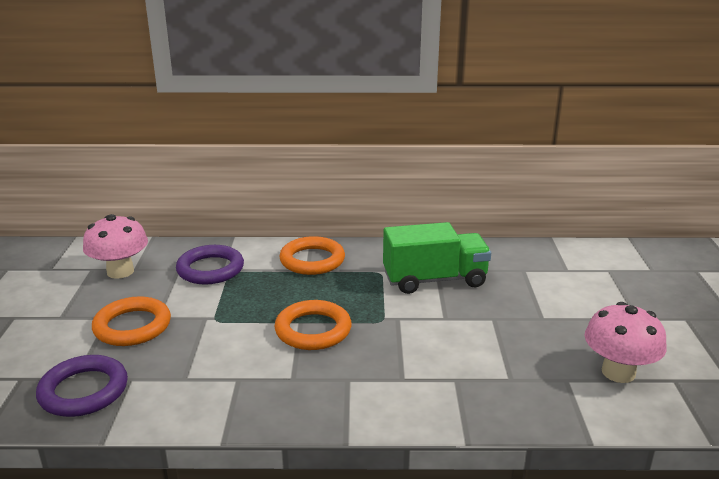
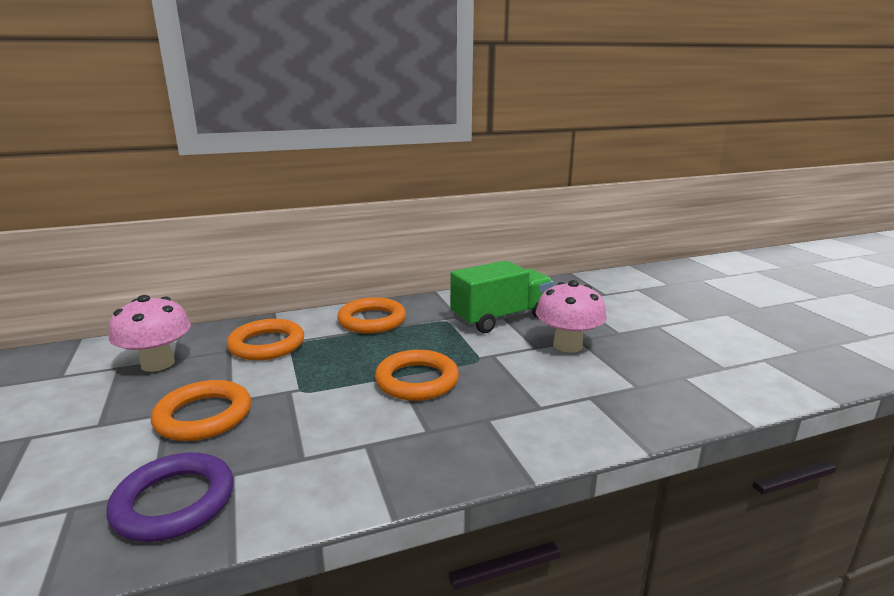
camera: 20 degrees left, 5 degrees down
(210, 269) = (267, 345): purple ring -> orange ring
(618, 372) = (717, 362): pink mushroom -> pink mushroom (567, 345)

